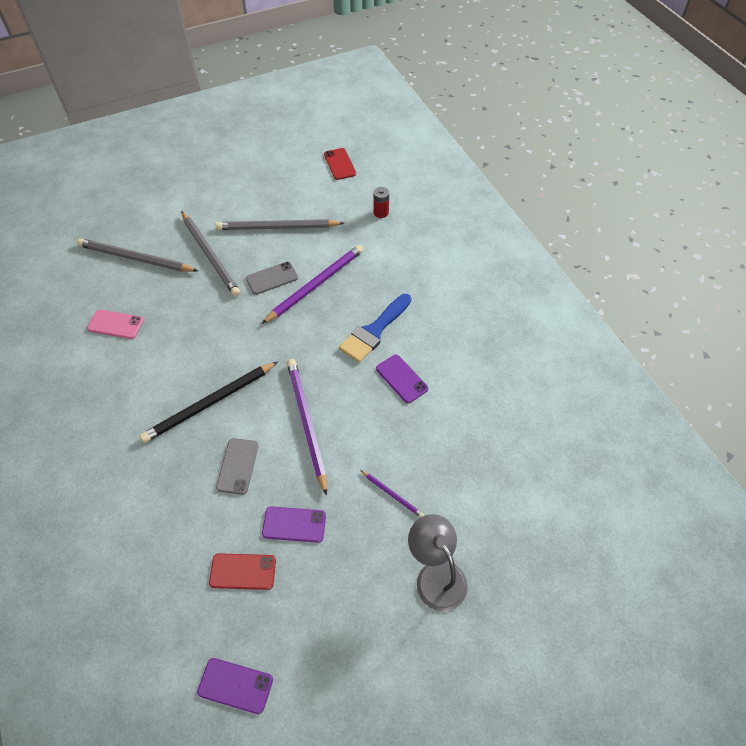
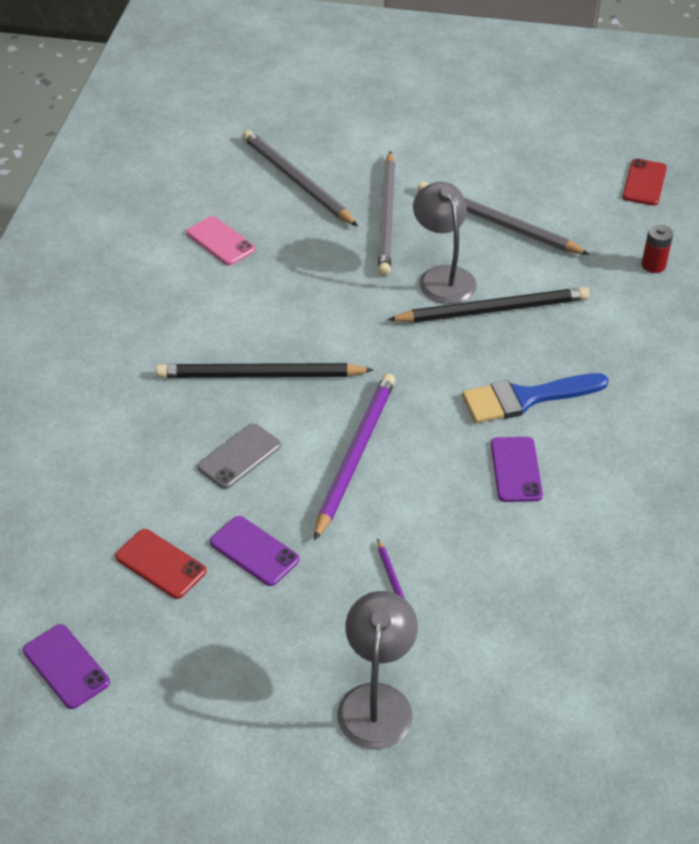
camera: 35 degrees right, 10 degrees down
(272, 278) = (443, 277): grey phone -> grey lamp
(316, 285) = (493, 310): purple pencil -> black pencil

